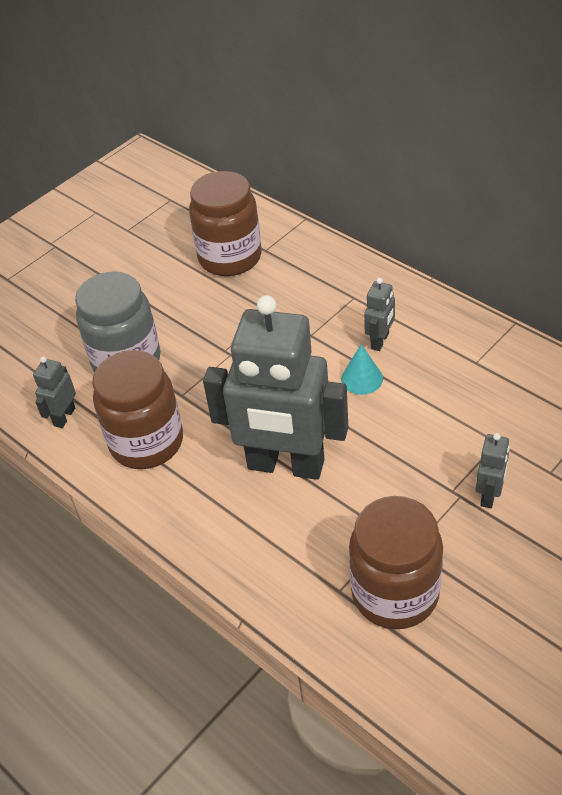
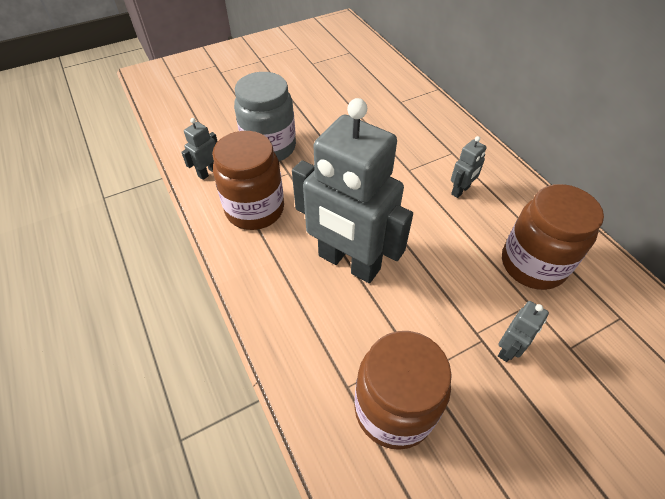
camera: 15 degrees right, 5 degrees up
(230, 257) = (373, 100): brown jar -> brown jar (532, 264)
(362, 378) = (435, 214): turquoise cone -> none

